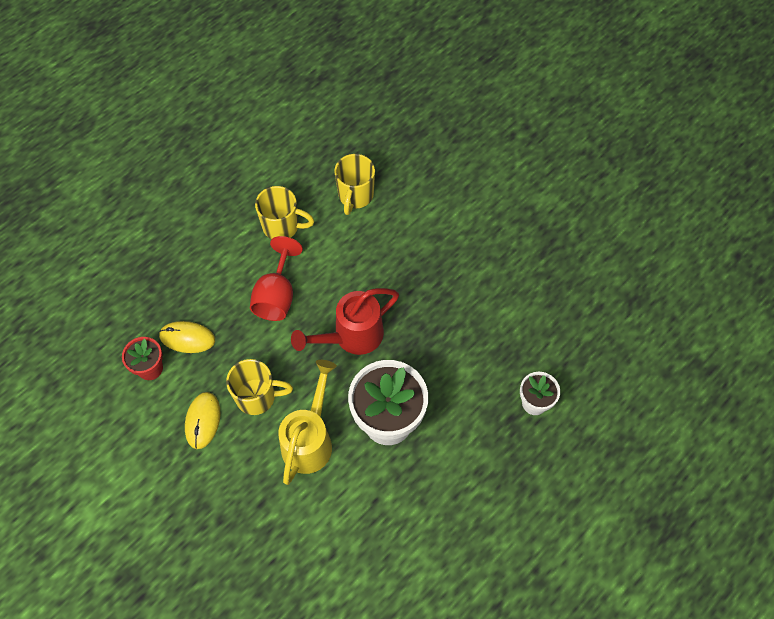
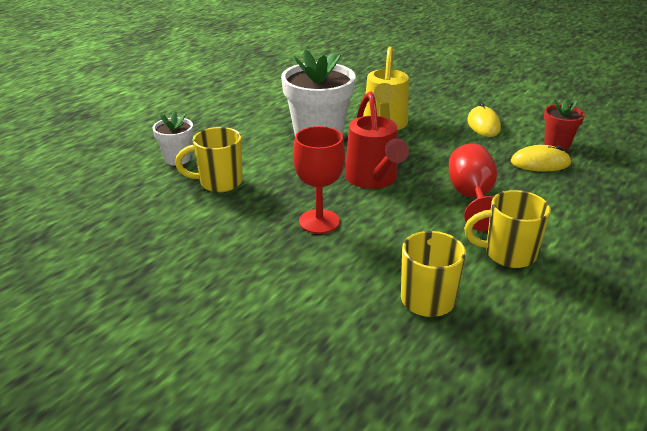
camera: 170 degrees right, 30 degrees down
(257, 397) = (445, 139): yellow mug -> yellow mug (219, 182)
(352, 336) = (373, 179): red watering can -> red watering can turned 120 degrees clockwise
(412, 284) = (319, 221): none -> red goblet

